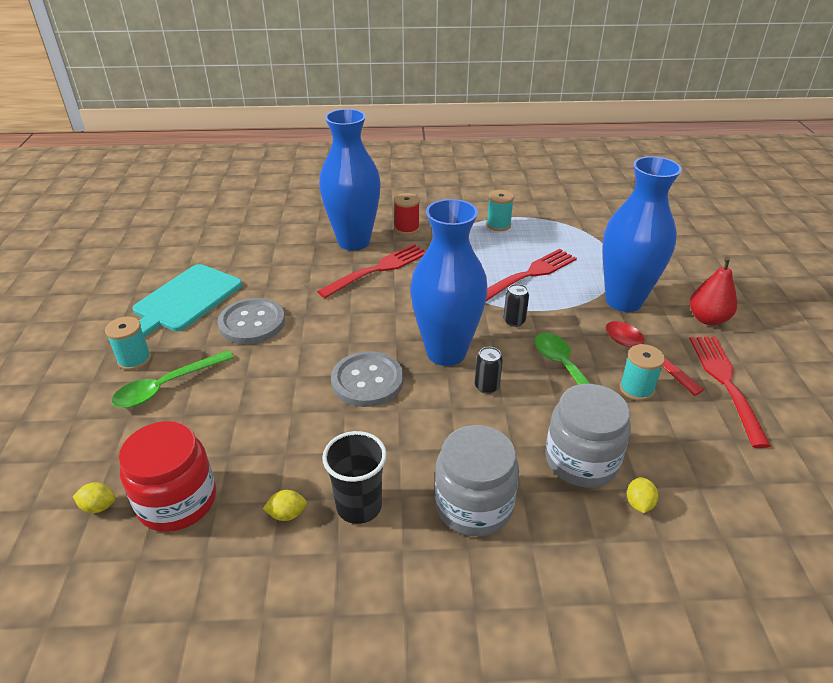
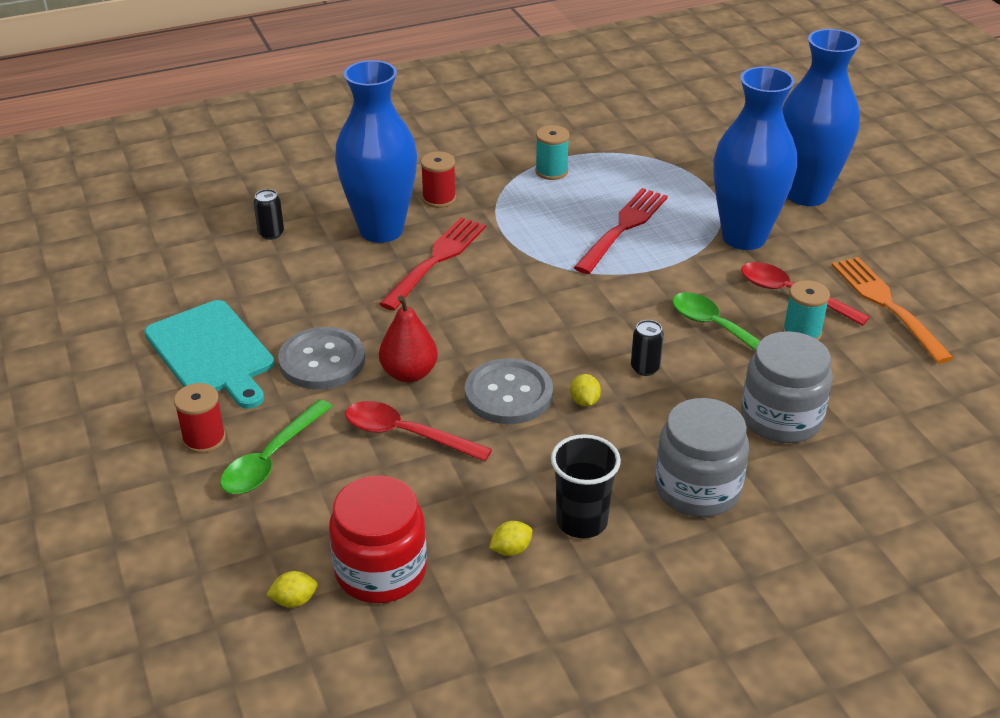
camera: 20 degrees left, 0 degrees up
(134, 360) = (204, 439): turquoise spool -> red spool
(185, 300) = (212, 352): turquoise cutting board -> turquoise cutting board turned 45 degrees counterclockwise
(272, 393) = (406, 434): none -> red spoon
(446, 352) = (579, 341): blue vase -> blue vase (806, 194)
(514, 321) = (635, 288): black can -> black can (271, 233)
(639, 503) = (854, 444): yellow lemon -> yellow lemon (584, 401)
(707, 319) = (841, 239): red pear -> red pear (409, 373)
(726, 384) = (888, 305): red fork -> orange fork

